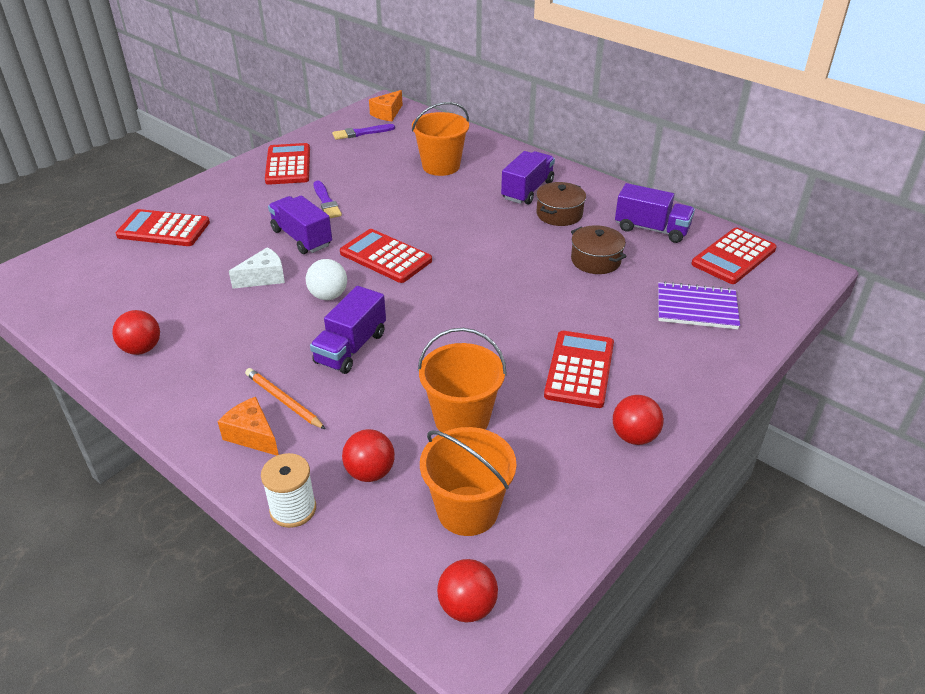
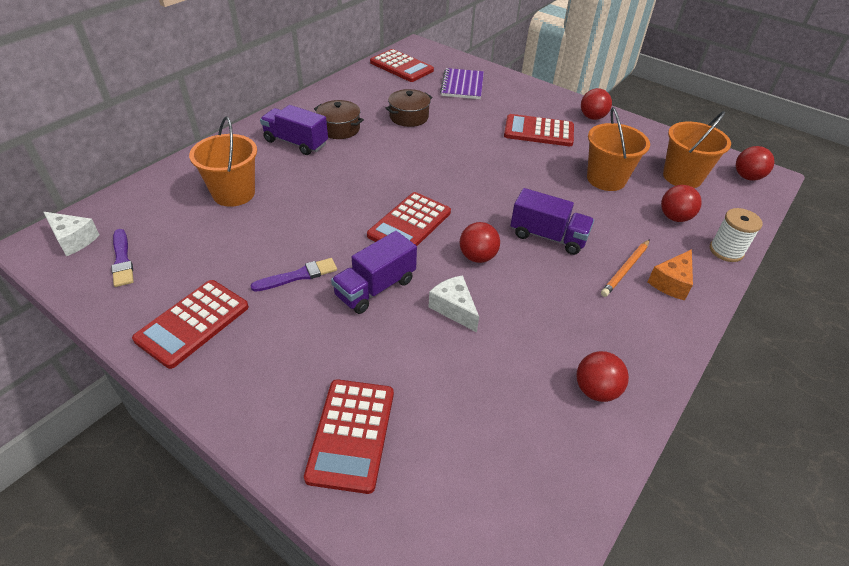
camera: 95 degrees left, 5 degrees up
(288, 165) = (193, 323): red calculator -> red calculator turned 45 degrees counterclockwise
(328, 296) = (477, 257): white ball -> red ball
(387, 114) = (73, 240): orange cheese -> white cheese
(651, 229) = (365, 91): purple truck -> none

